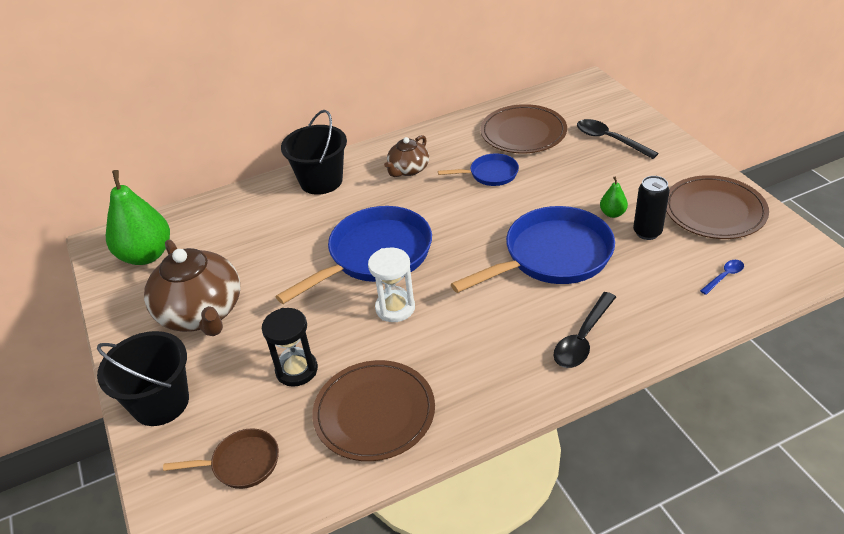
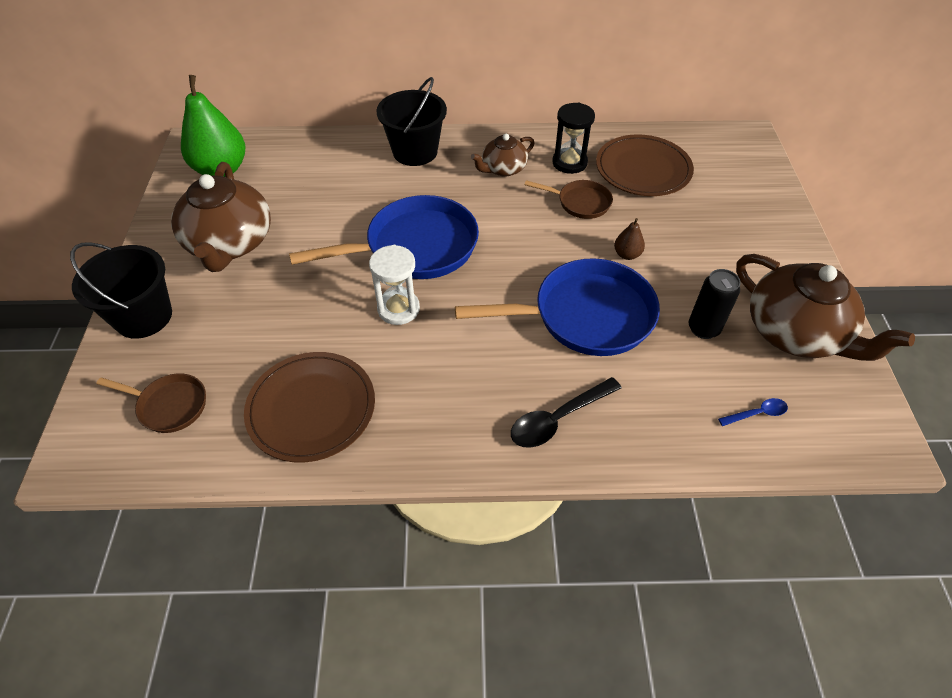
camera: 20 degrees right, 10 degrees up
(296, 370) = (272, 334): black hourglass -> black hourglass (569, 163)
(490, 174) = (580, 203): blue pan -> brown pan
(553, 200) = (627, 254): none -> brown pear
(609, 140) = (730, 209): black spoon -> none
(612, 213) = (679, 293): green pear -> none
(714, 211) = (795, 333): brown plate -> brown teapot

